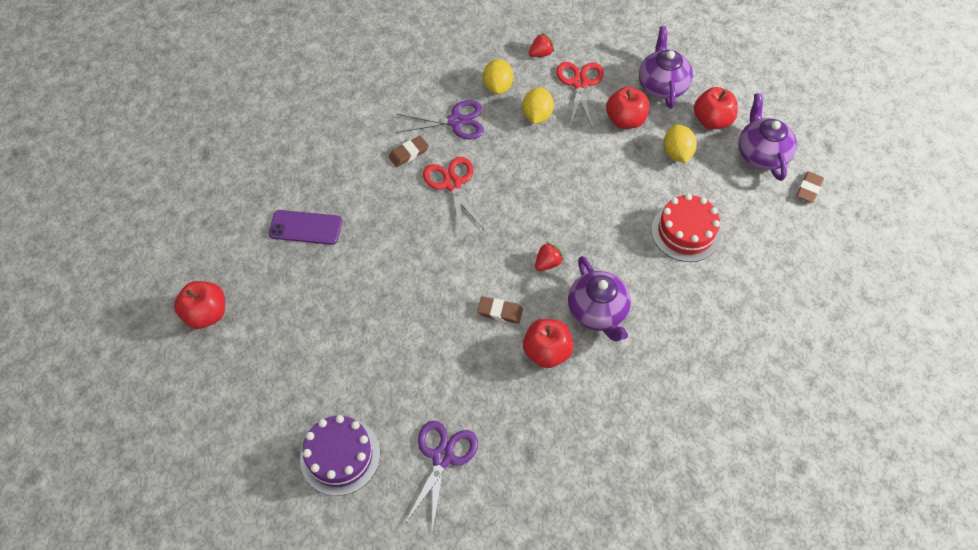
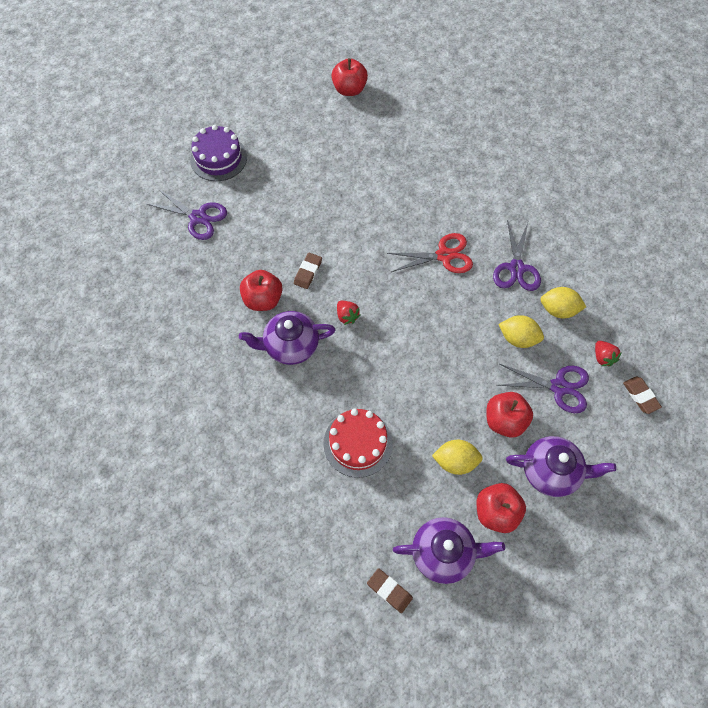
camera: 100 degrees right, 5 degrees up
(305, 227) = (415, 150): purple phone -> none
(408, 153) = (482, 227): brown eraser -> brown eraser (640, 396)
(580, 83) = (559, 387): red scissors -> purple scissors

